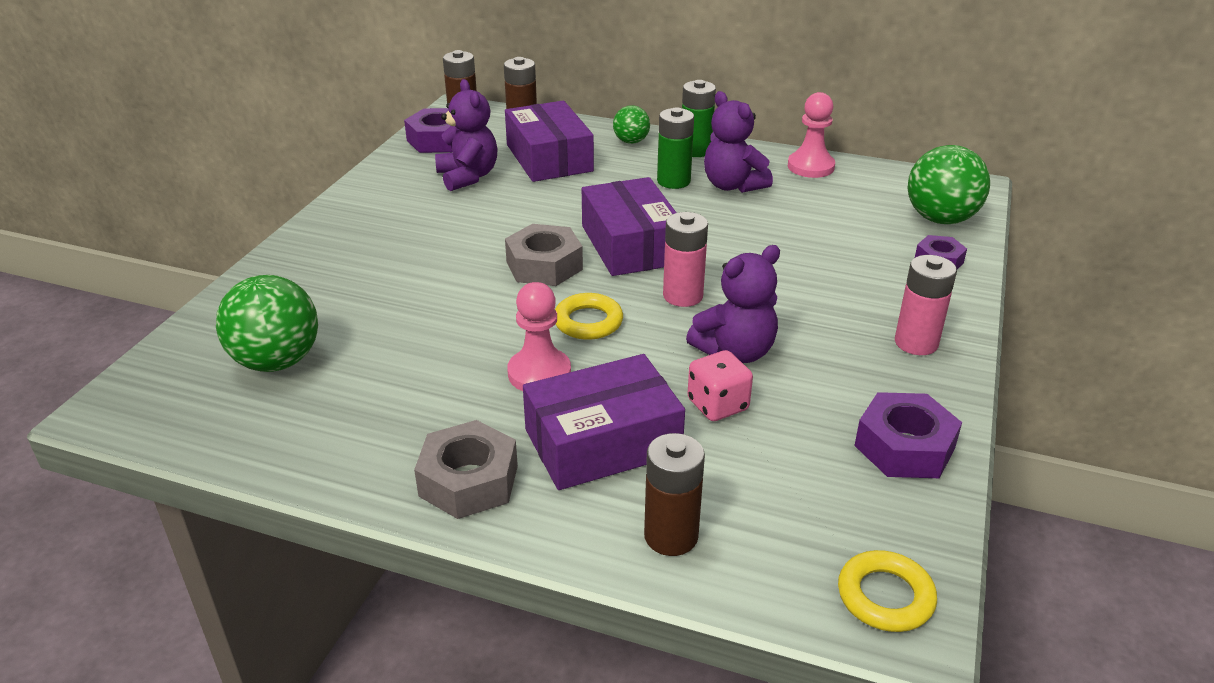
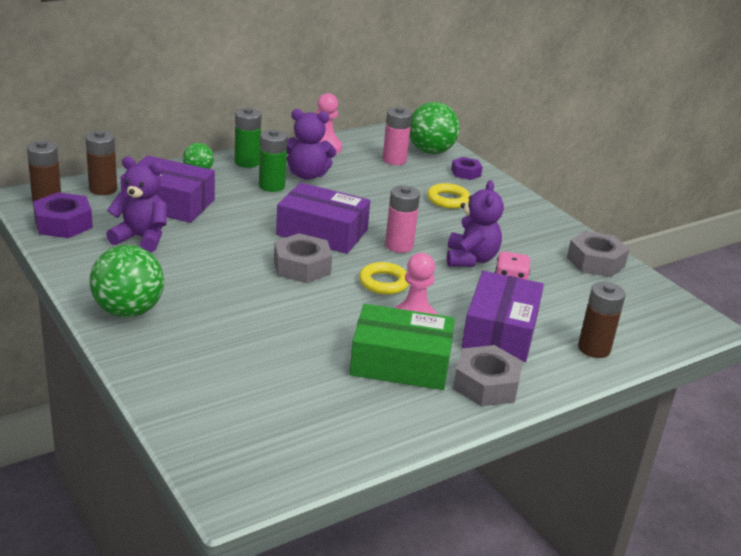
camera: 55 degrees left, 5 degrees down
(277, 361) = (271, 401): green ball -> green ball (128, 311)
(439, 403) = (400, 363): none -> green box
(885, 596) = (684, 319): yellow ring -> yellow ring (448, 200)
(904, 447) = (595, 262): purple nut -> grey nut
(916, 343) = (524, 216): pink battery -> pink battery (394, 160)

